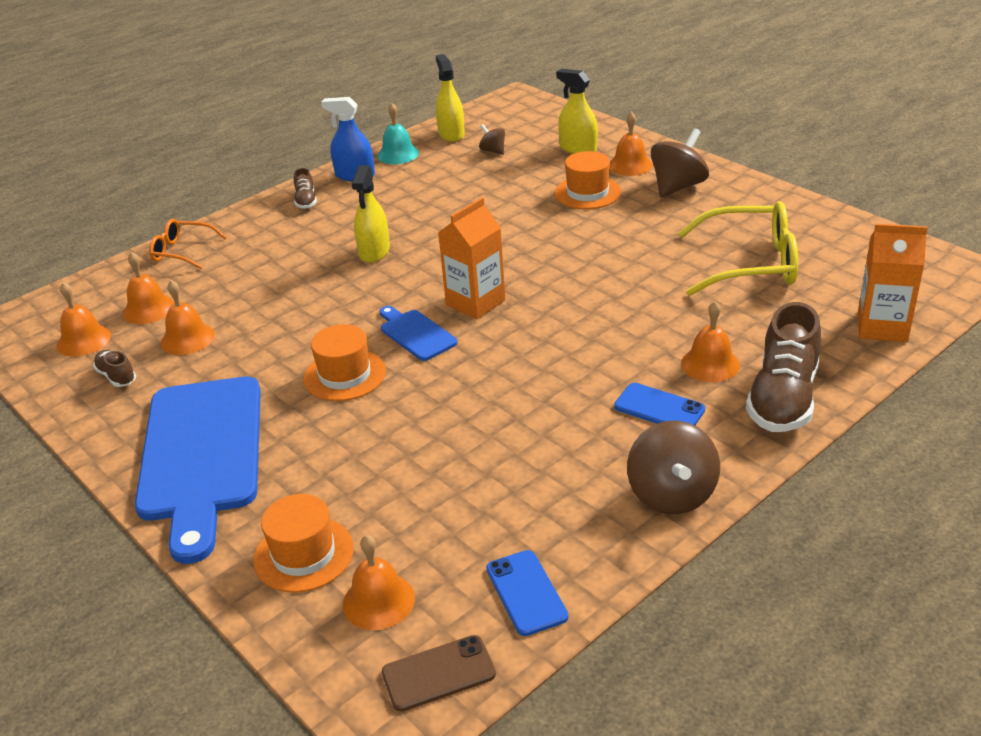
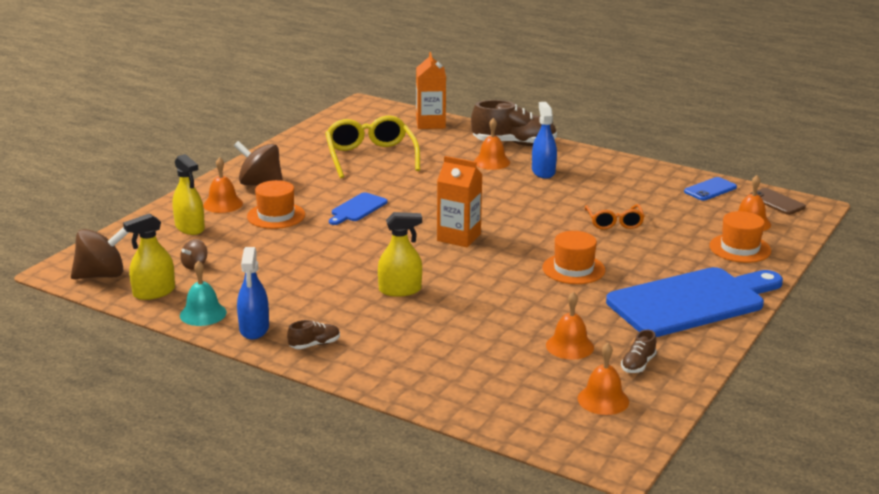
camera: 110 degrees left, 10 degrees down
(148, 309) = (539, 380): orange bell -> none
(182, 251) = (435, 391): orange glasses -> orange glasses (614, 222)
(416, 334) = (509, 252): blue cutting board -> blue cutting board (357, 209)
(578, 148) = (190, 228): yellow spray bottle -> yellow spray bottle turned 60 degrees counterclockwise
(659, 408) = (543, 172): blue phone -> blue spray bottle
(671, 494) = (613, 164): brown spinning top -> brown spinning top (102, 275)

